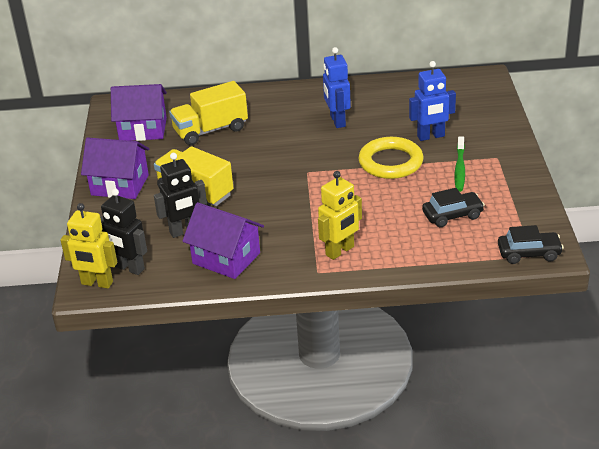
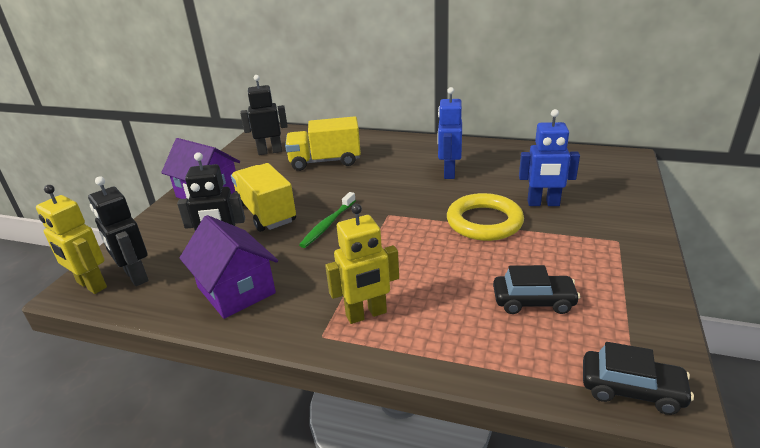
camera: 20 degrees right, 5 degrees down
(143, 129) = (270, 151): purple house -> black robot
(459, 169) = (565, 245): green toothbrush -> green toothbrush (328, 224)

